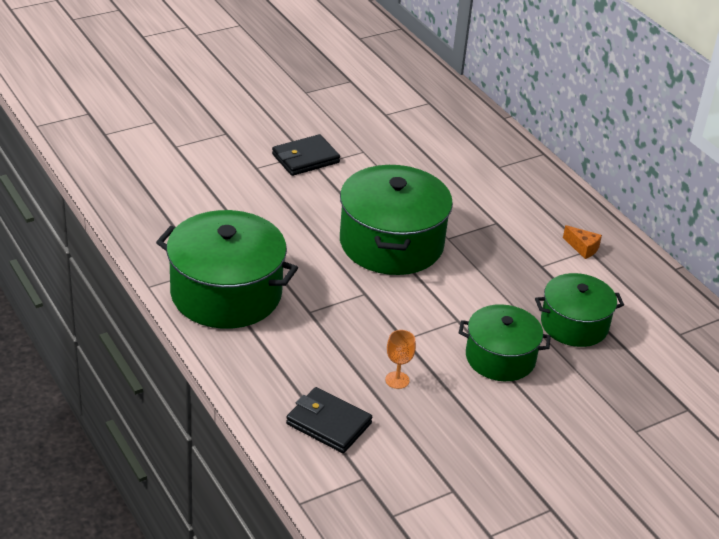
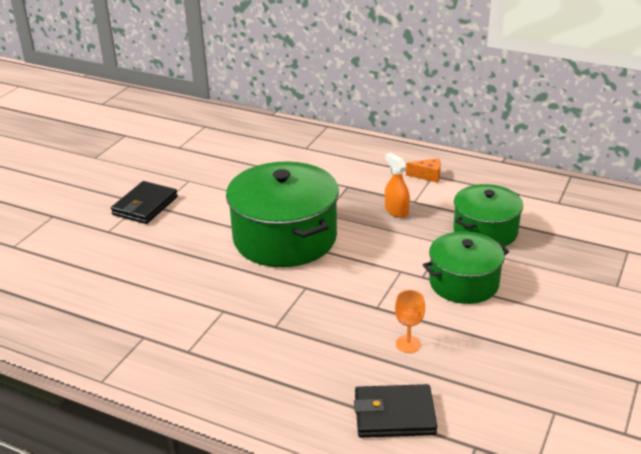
camera: 30 degrees left, 5 degrees down
(226, 293) = (184, 349): green pot -> none
(514, 267) = (396, 211): none -> orange spray bottle

